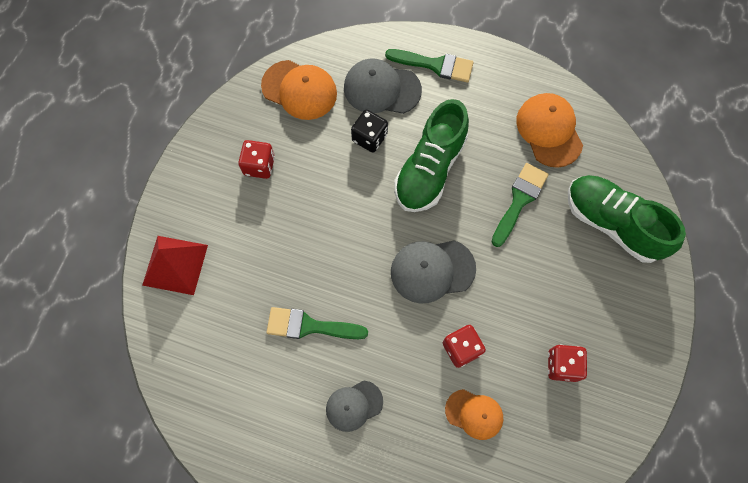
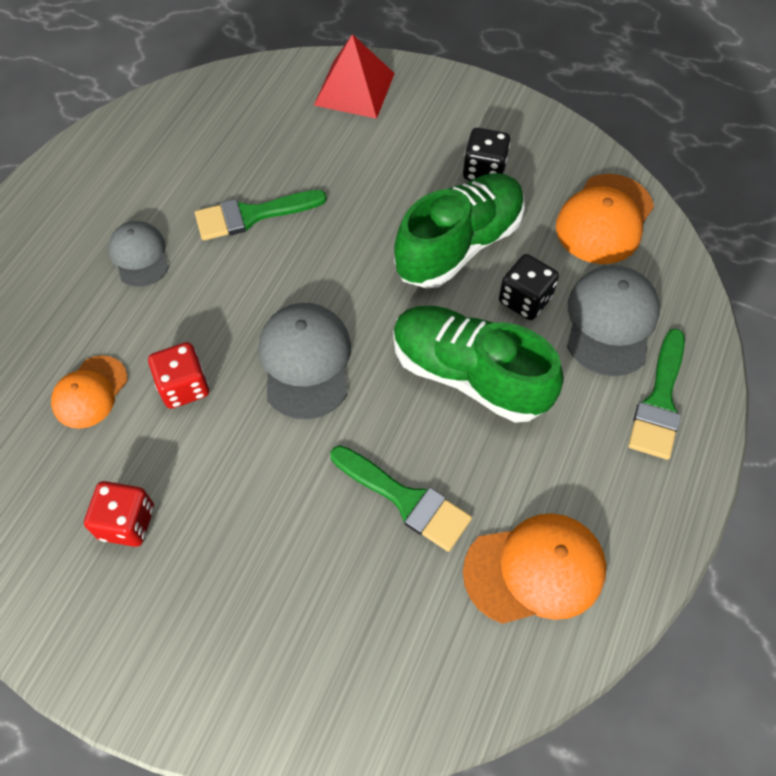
camera: 95 degrees right, 10 degrees down
(259, 165) = (484, 171): red dice -> black dice
(310, 326) = (252, 215): green brush -> green brush turned 120 degrees counterclockwise
(612, 223) = (349, 651): green shoe -> green shoe (459, 245)

